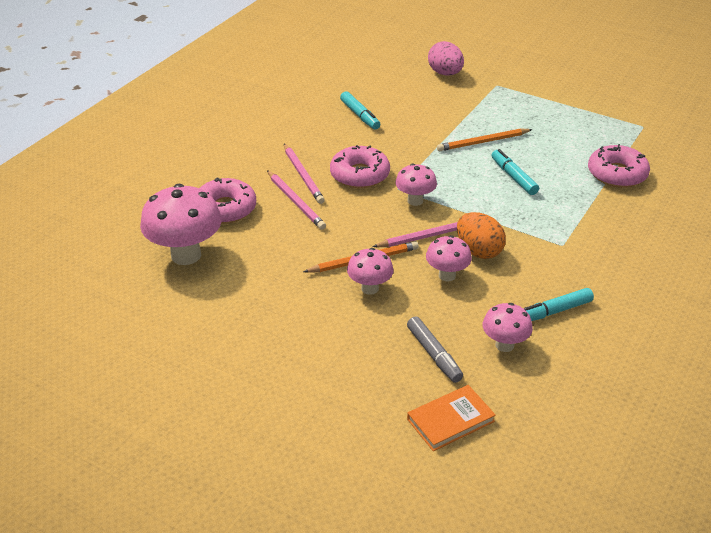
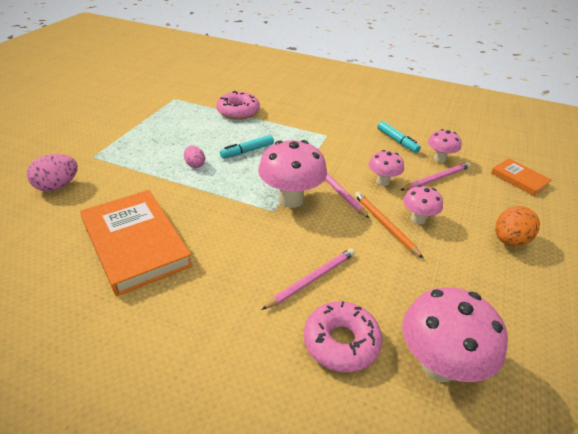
camera: 100 degrees left, 0 degrees up
(303, 175) = (261, 279): pink pencil -> pink pencil (436, 178)
(359, 175) = (255, 236): pink donut -> none
(360, 115) = (135, 243): turquoise marker -> orange book
(415, 201) = (291, 199): pink mushroom -> pink mushroom, size x1.78
(434, 354) = (468, 186): grey marker -> none
(478, 251) = (347, 168): orange egg -> orange egg (509, 241)
(483, 142) = (195, 164): orange pencil -> pink egg

